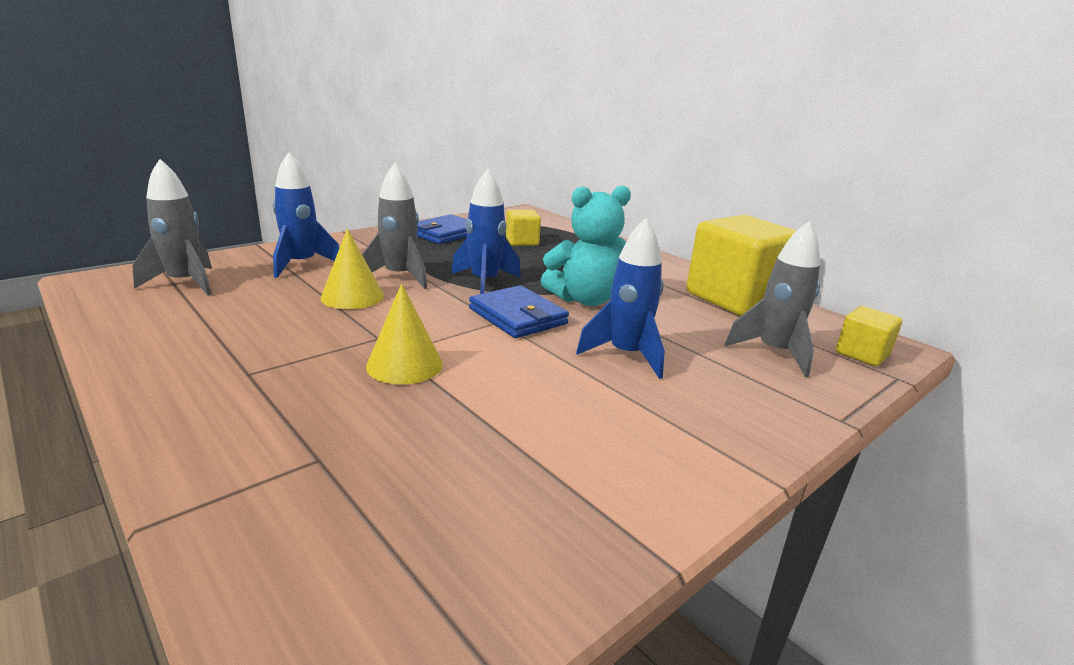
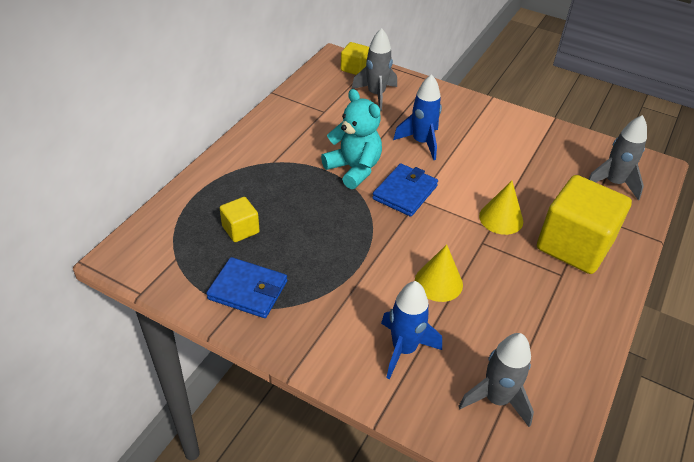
camera: 110 degrees left, 20 degrees up
(399, 277) = (383, 274): grey rocket -> grey rocket (613, 183)
(484, 282) = (359, 223): blue rocket -> none
(735, 298) = (303, 107): yellow cube -> yellow cube (574, 245)

